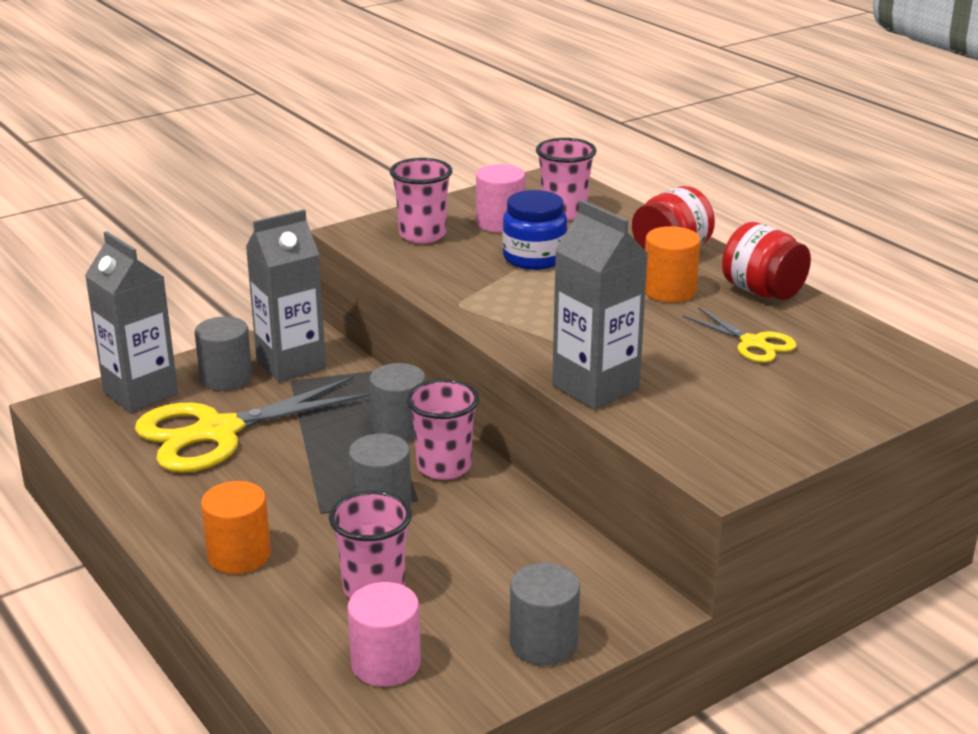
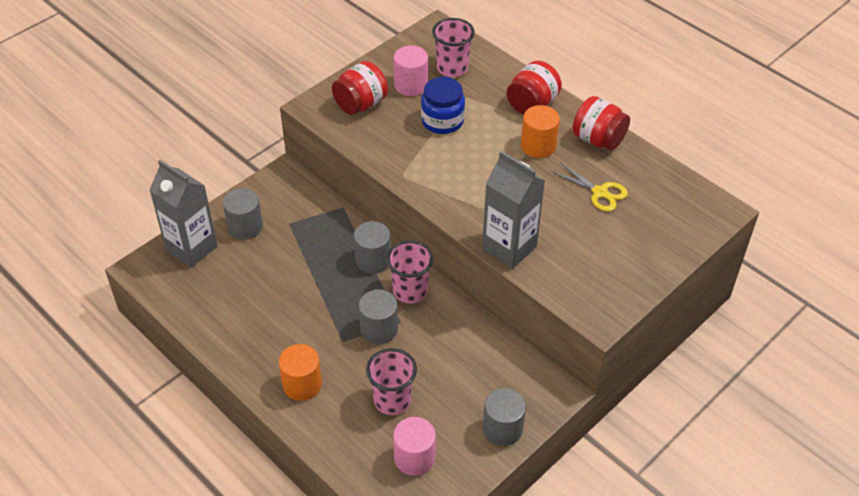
camera: 10 degrees left, 20 degrees up
(217, 432) = (255, 278): yellow scissors -> none
(291, 364) = (285, 208): grey carton -> none
(422, 235) = (360, 104): pink cup -> red jar

